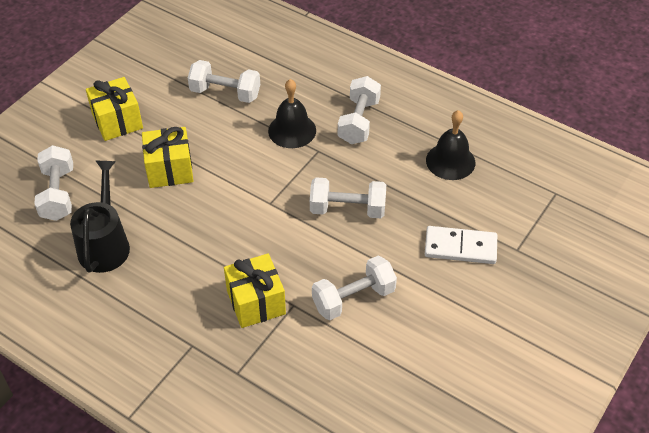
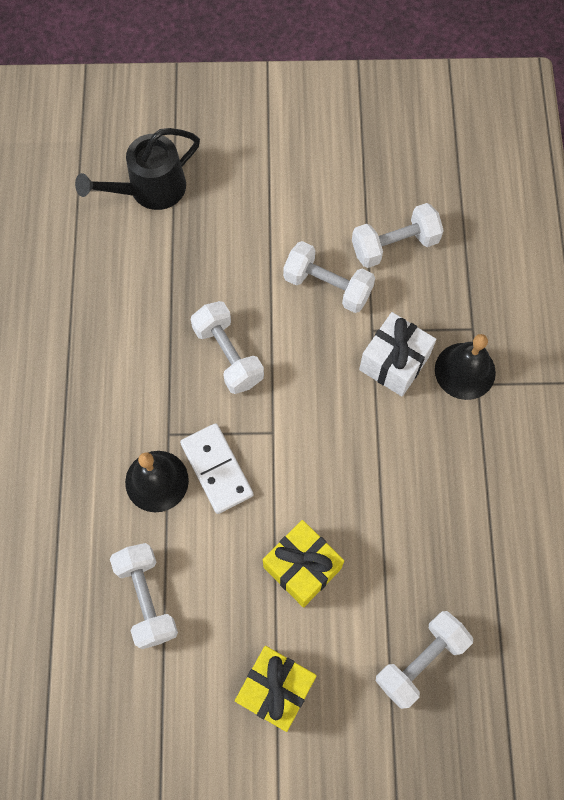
camera: 125 degrees left, 20 degrees up
(105, 244) = (440, 553): black watering can -> black watering can (149, 190)
(256, 302) = (394, 363): yellow gift -> white gift
(359, 121) = (97, 421): white dumbbell -> white dumbbell (394, 245)
(450, 161) = (97, 300): black bell -> black bell (465, 371)
(460, 247) = (204, 233): white domino -> white domino (216, 469)

